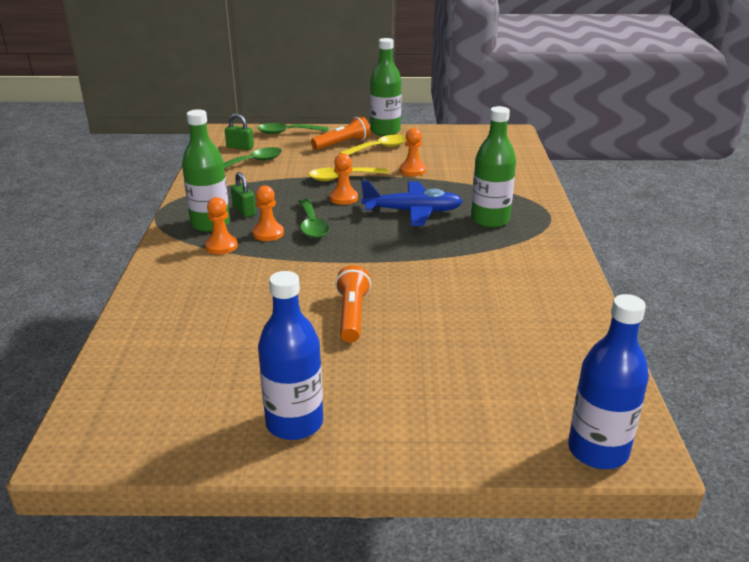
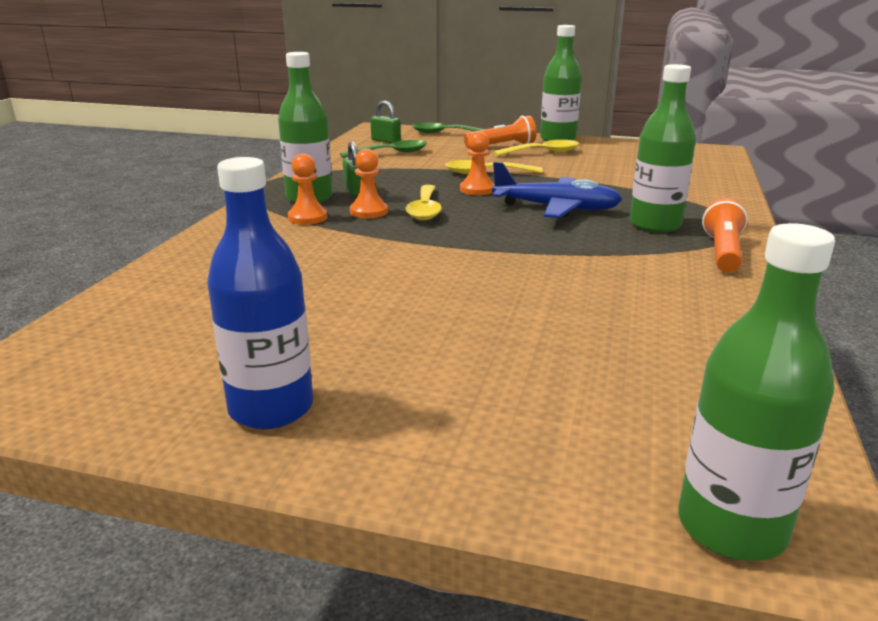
camera: 15 degrees right, 5 degrees down
(312, 225) = (425, 210): green spoon -> yellow spoon
(352, 315) = (423, 299): orange flashlight -> orange flashlight (723, 252)
(412, 170) = (574, 173): orange pawn -> none
(598, 450) = (731, 527): blue bottle -> green bottle

